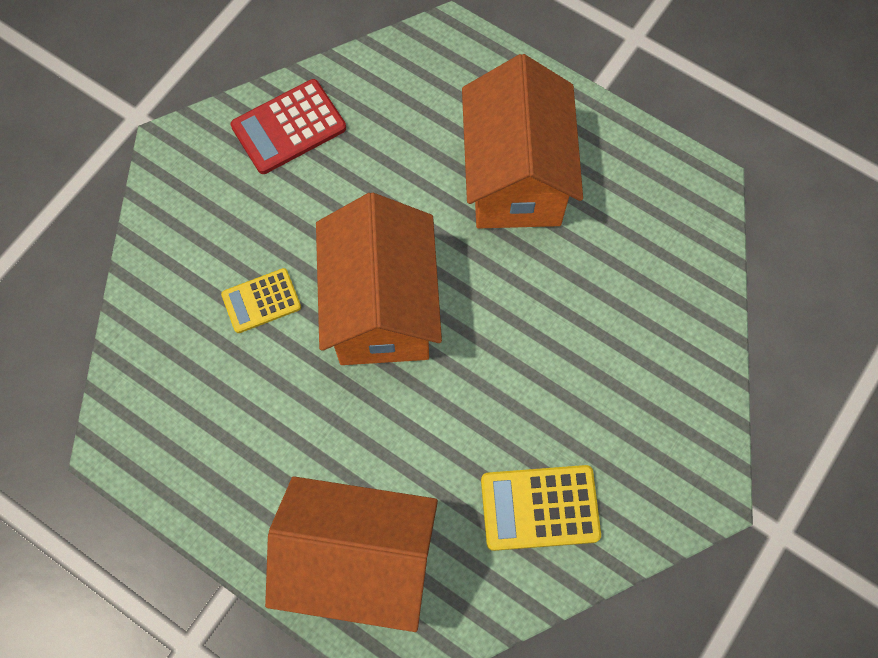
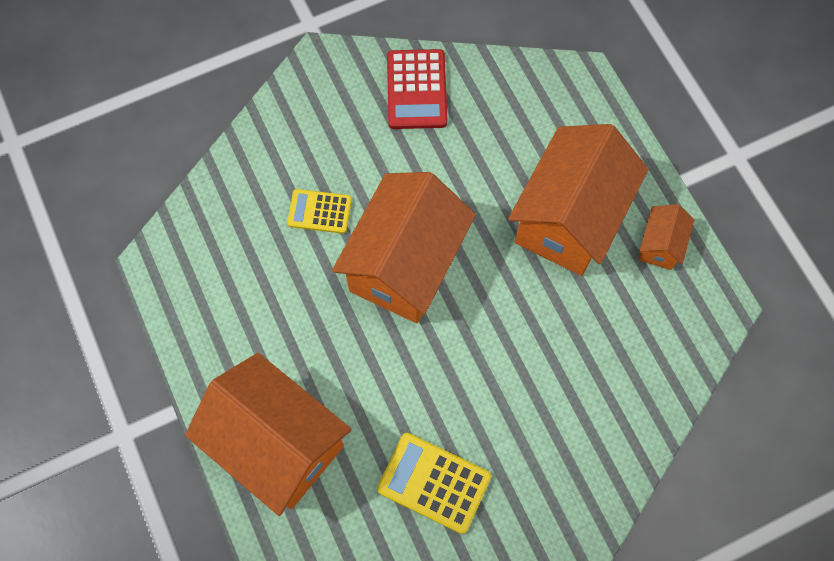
camera: 30 degrees right, 0 degrees up
(289, 127) = (416, 90): red calculator -> red calculator turned 90 degrees counterclockwise
(616, 157) = (660, 245): none -> orange house

